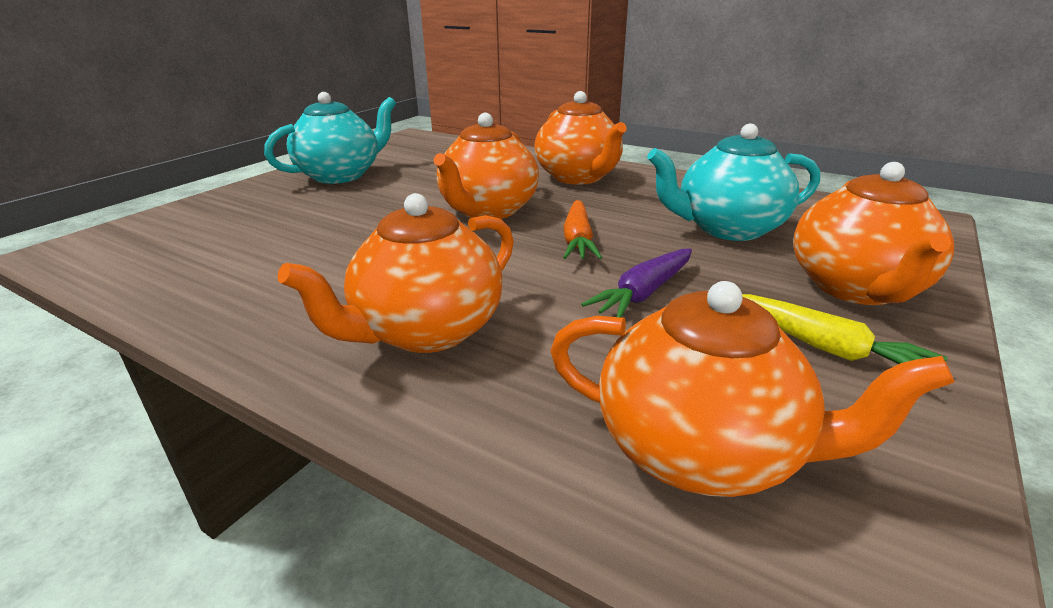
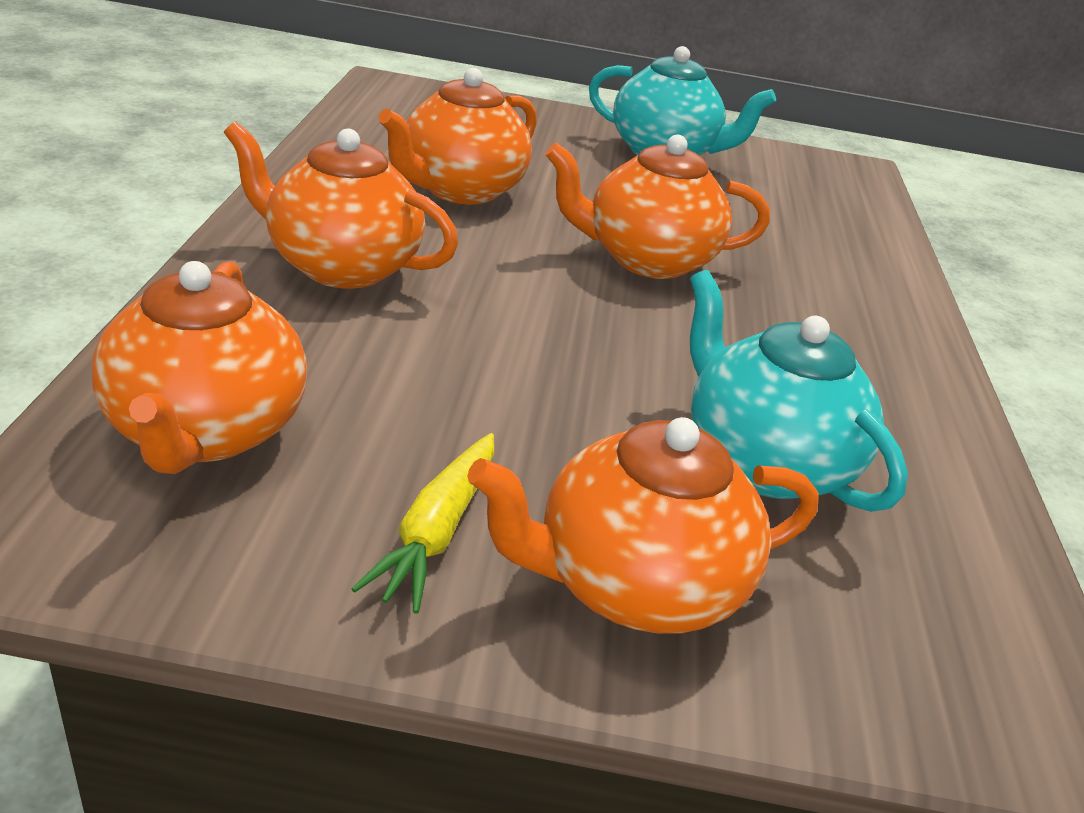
camera: 60 degrees right, 5 degrees up
(578, 177) = (841, 315): orange teapot -> orange teapot (459, 190)
(578, 240) = (611, 332): orange carrot -> none
(644, 293) = (496, 389): purple carrot -> none

